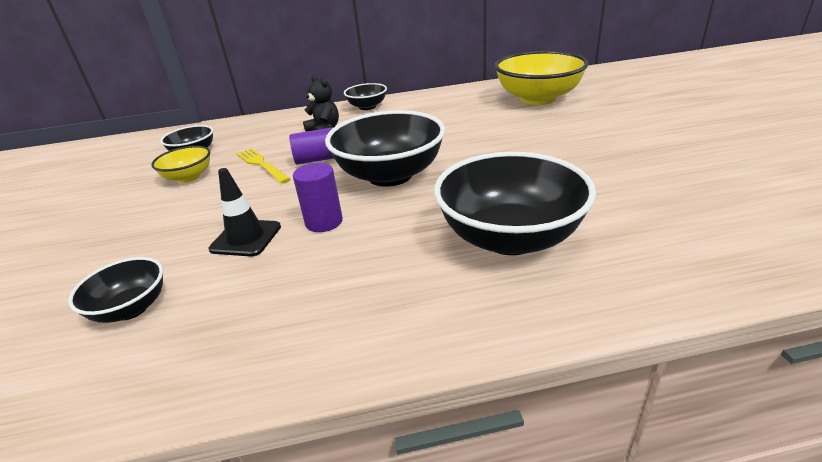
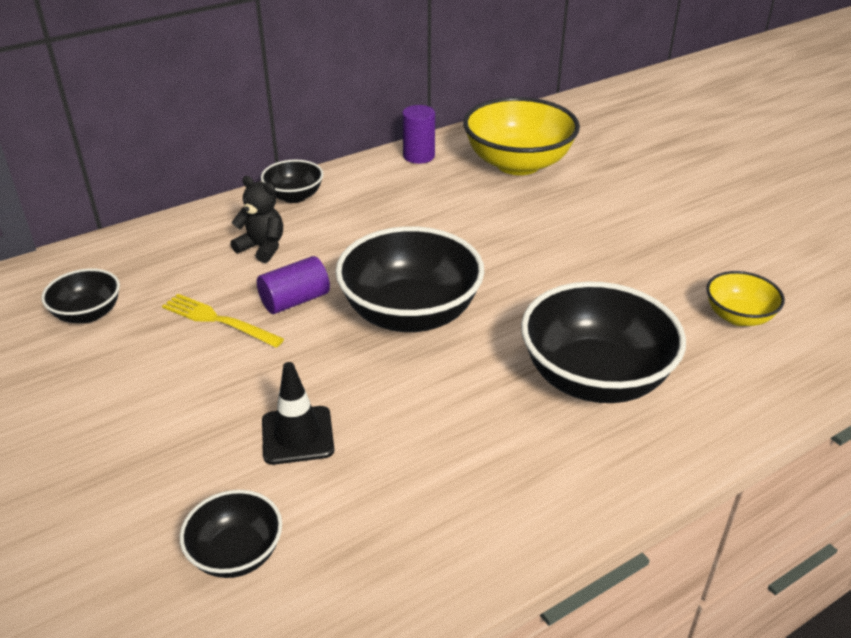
camera: 25 degrees left, 5 degrees up
(189, 177) = (123, 357): yellow bowl -> yellow bowl (738, 316)
(324, 222) = (378, 395): purple cylinder -> purple cylinder (419, 156)

